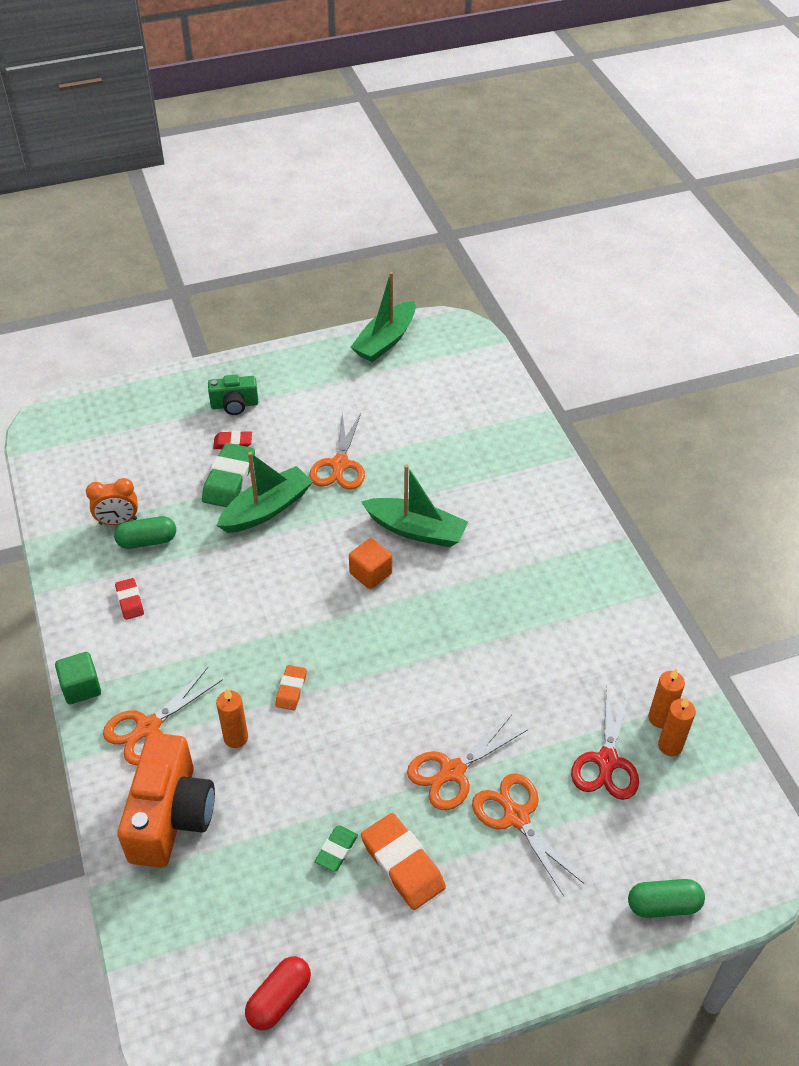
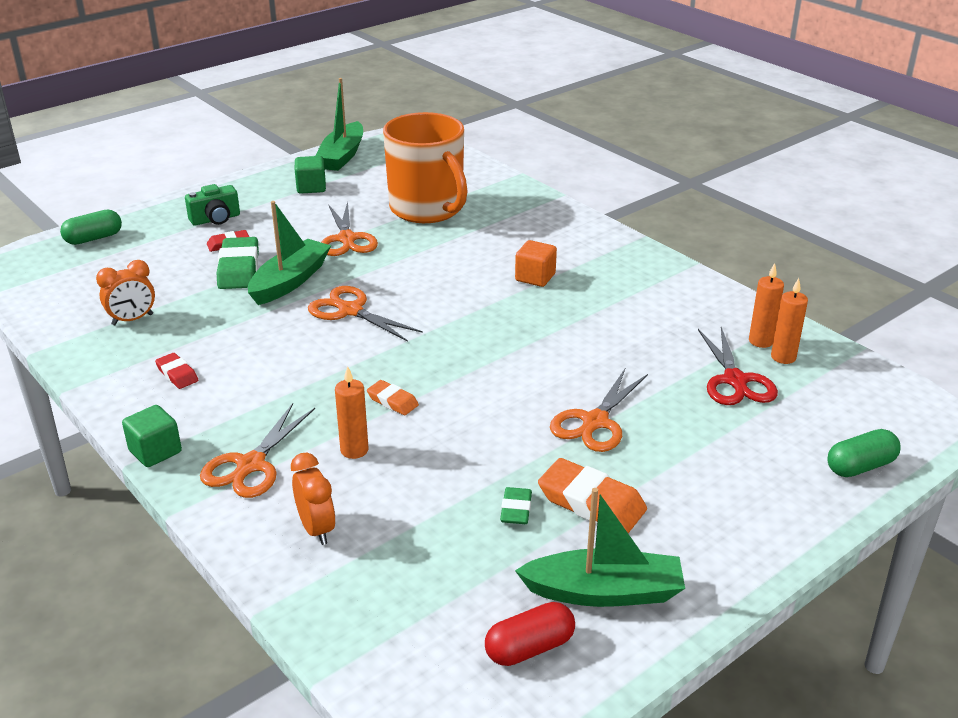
camera: 20 degrees left, 15 degrees down
(147, 541) = (173, 327): green capsule -> green capsule (94, 238)
(171, 816) = (316, 529): orange camera -> orange clock
(279, 999) = (529, 648): red capsule -> red capsule turned 45 degrees clockwise
(291, 690) = (392, 401): orange eraser -> orange eraser turned 45 degrees counterclockwise
(337, 381) = (311, 187): none -> green cube
(370, 573) = (423, 304): orange cube -> orange cube (535, 277)
(416, 530) = (449, 267): green boat -> green boat (604, 592)
(432, 442) = (427, 209): none -> orange mug
(516, 817) = (679, 439): orange scissors -> orange scissors (350, 311)

